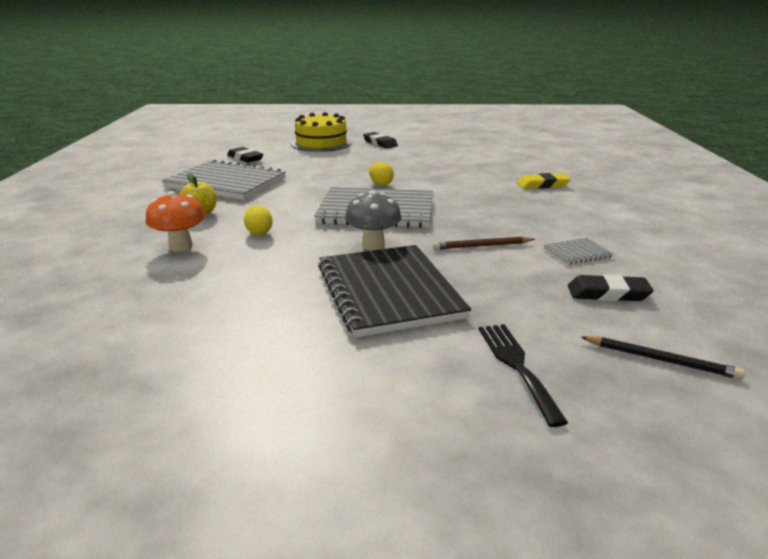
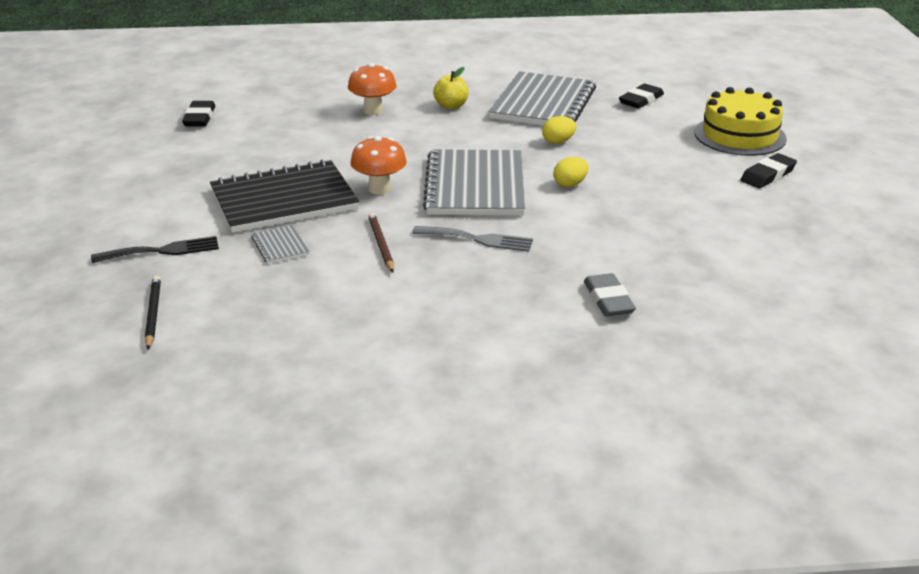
camera: 85 degrees right, 5 degrees up
(259, 232) = (406, 136): yellow egg -> yellow egg (558, 142)
(373, 245) = (379, 189): grey mushroom -> orange mushroom
(468, 213) = (478, 239): none -> grey fork
(543, 185) = (608, 300): yellow eraser -> grey eraser
(577, 253) = (365, 300): grey notebook -> grey notebook (280, 246)
(608, 293) = (269, 306): black eraser -> black eraser (199, 118)
(660, 360) = (153, 314): black pencil -> black pencil turned 150 degrees clockwise

